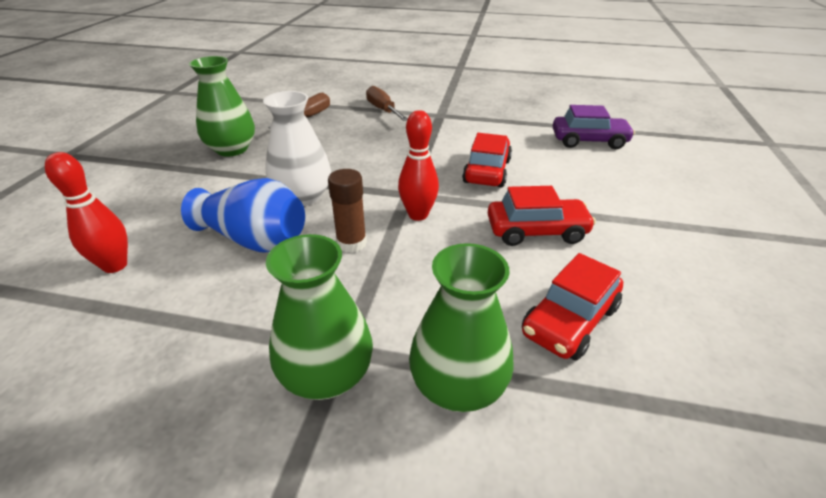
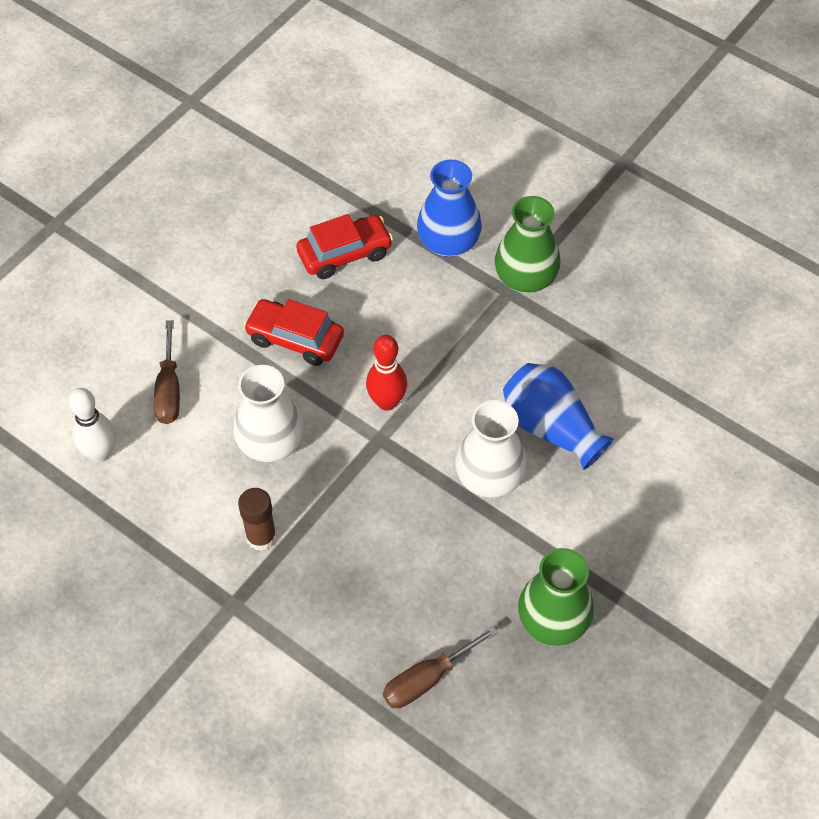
camera: 155 degrees left, 20 degrees up
(115, 265) = (675, 440): red bowling pin -> none
(351, 243) = (465, 388): brown glue stick -> brown glue stick (261, 537)
(383, 110) = (306, 657): brown screwdriver -> brown screwdriver (169, 390)
(458, 386) = (448, 242): green vase -> blue vase
(487, 171) = (270, 443): red car -> white vase
(589, 141) = (100, 453): purple car -> white bowling pin

